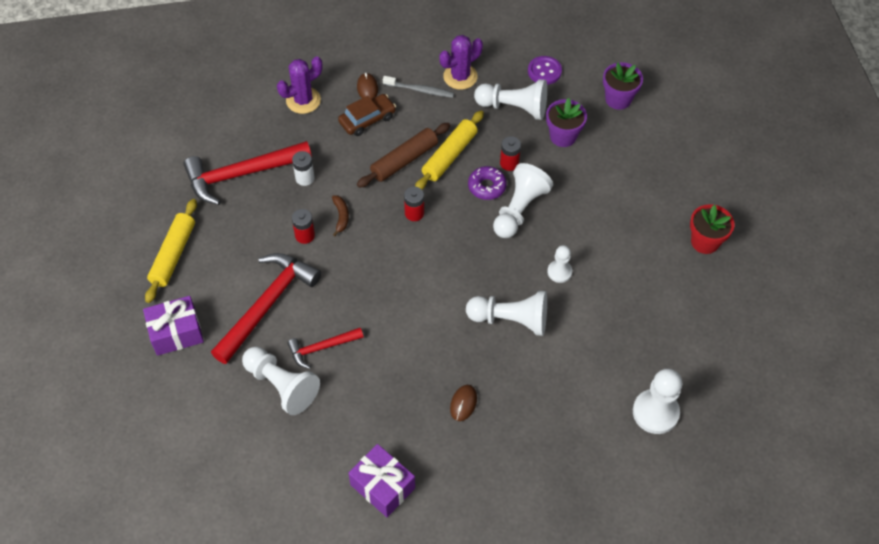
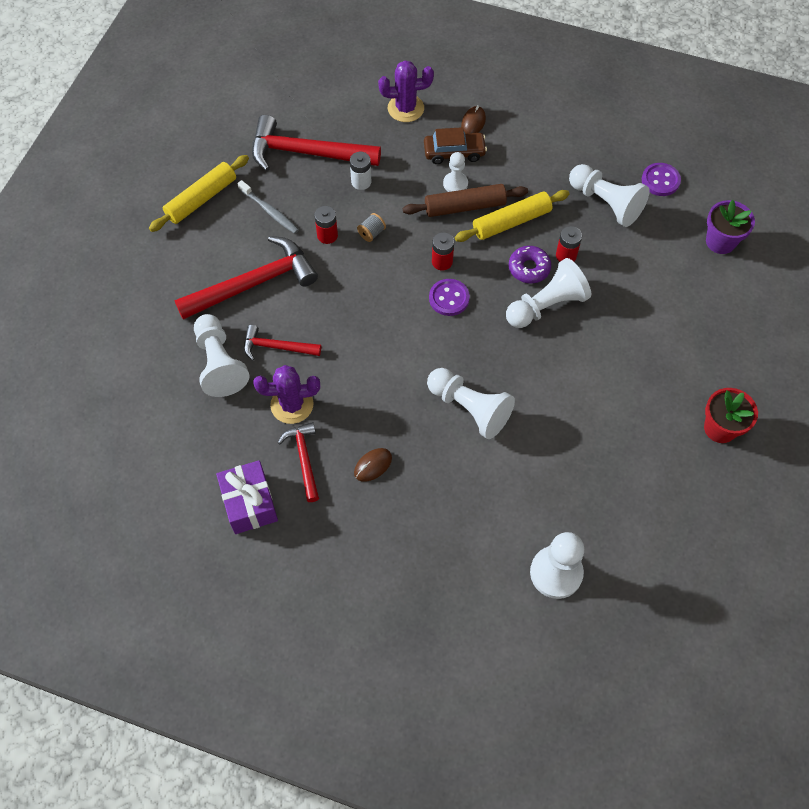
camera: 30 degrees right, 5 degrees up
(176, 333) = (160, 270): purple gift -> none
(341, 216) = (371, 233): brown banana -> grey spool
(404, 427) = (304, 459): none -> red hammer
(420, 90) = (523, 146): grey toothbrush -> grey toothbrush (269, 211)
(438, 240) = (449, 298): none -> purple button
(460, 77) = (571, 149): purple cactus -> purple cactus (292, 405)
(559, 272) = (548, 385): white pawn -> white pawn (455, 184)
(563, 136) = (638, 253): purple flower pot -> none

